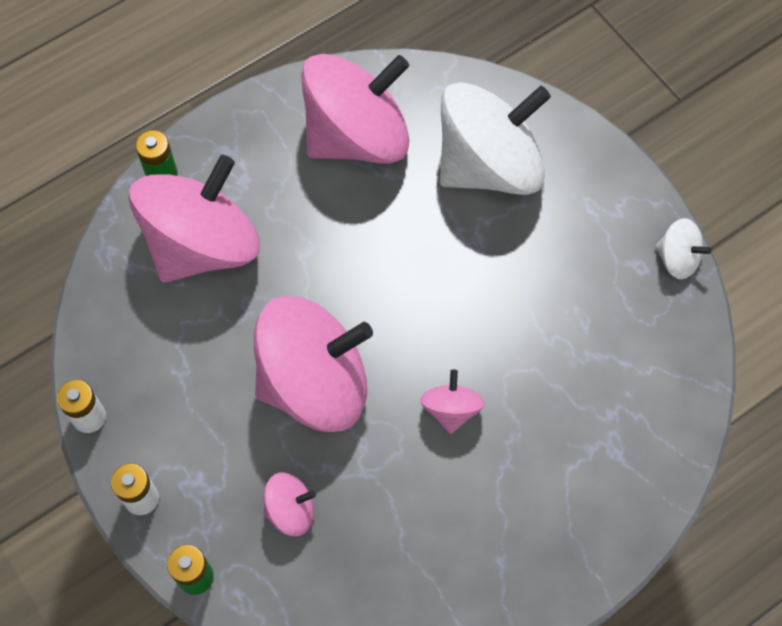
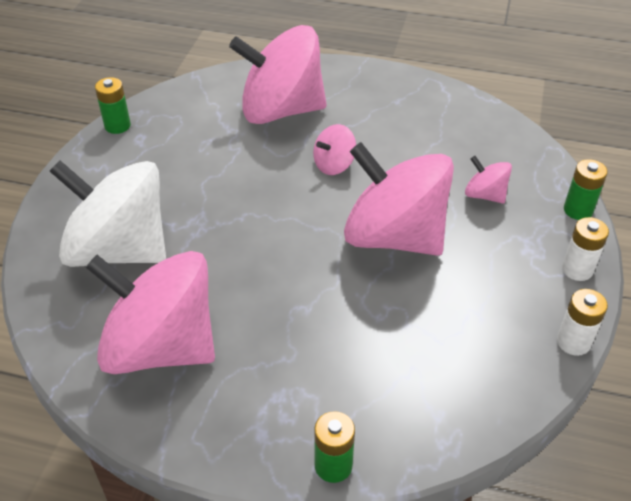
camera: 130 degrees left, 20 degrees down
(202, 244) = (366, 379): pink spinning top -> pink spinning top (281, 110)
(677, 259) = (117, 126): white spinning top -> green battery

